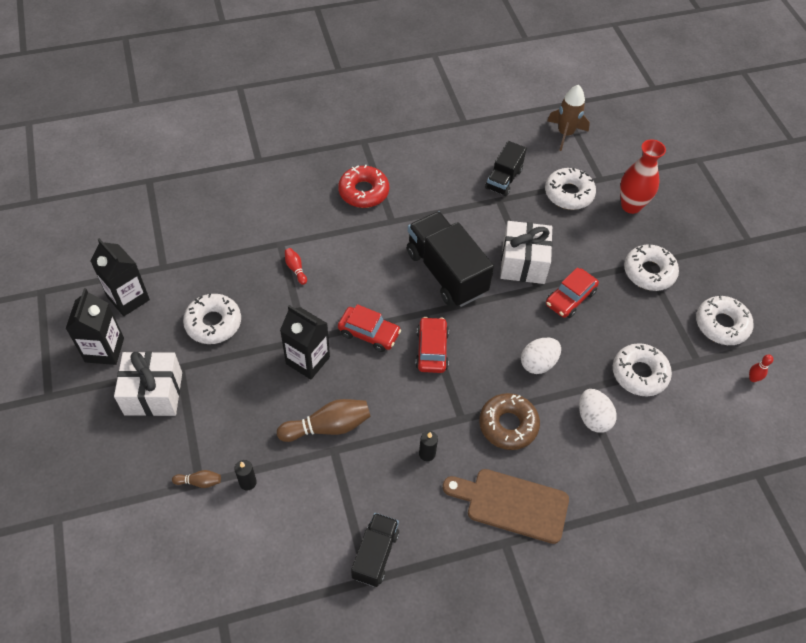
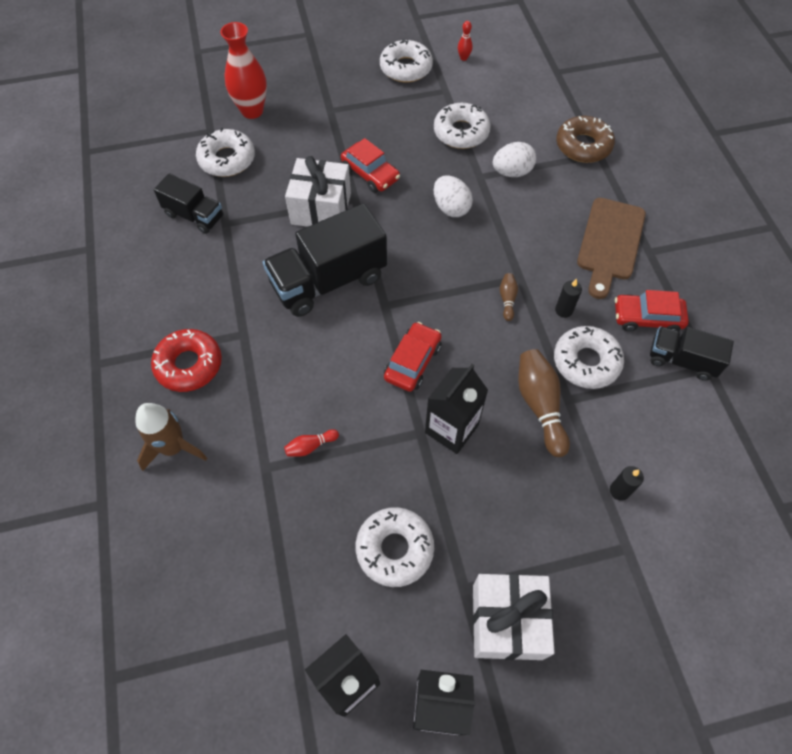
camera: 85 degrees left, 5 degrees up
(199, 482) = (626, 548): brown bowling pin -> brown bowling pin (507, 299)
(432, 350) = (435, 300): red car -> red car (647, 318)
(508, 425) = (524, 239): brown donut -> brown donut (583, 146)
(565, 134) = (134, 152): brown rocket -> brown rocket (173, 447)
(649, 272) = (341, 109): white donut -> white donut (586, 362)

